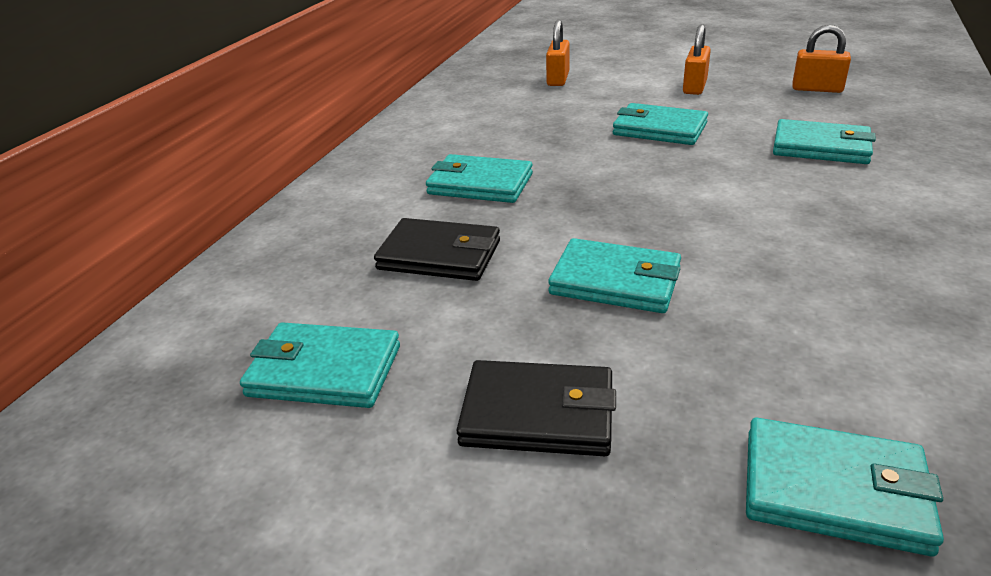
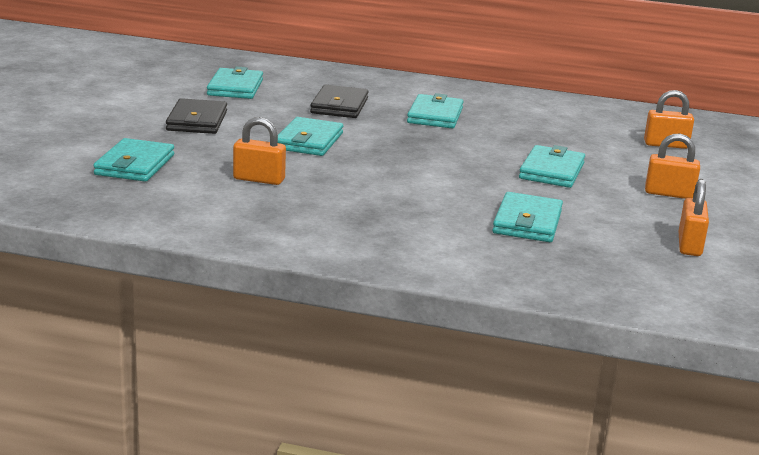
camera: 80 degrees right, 10 degrees down
(811, 325) = (259, 179): none -> orange padlock

